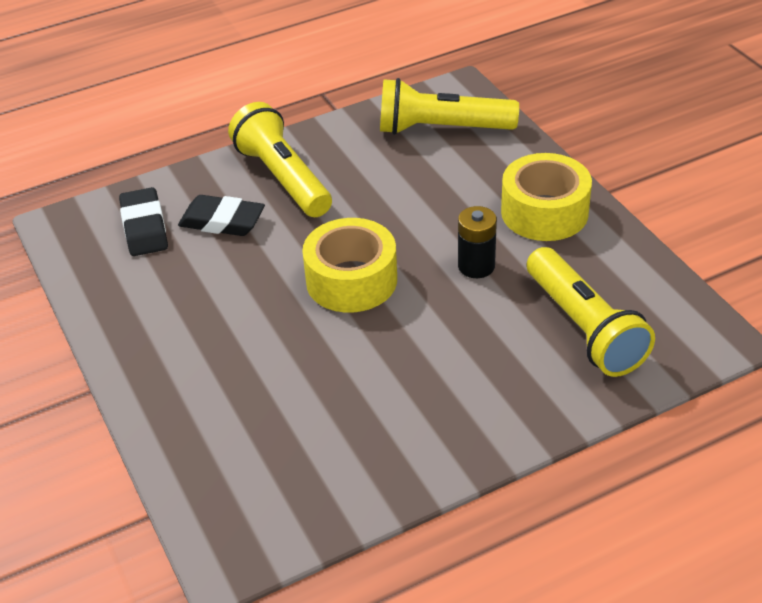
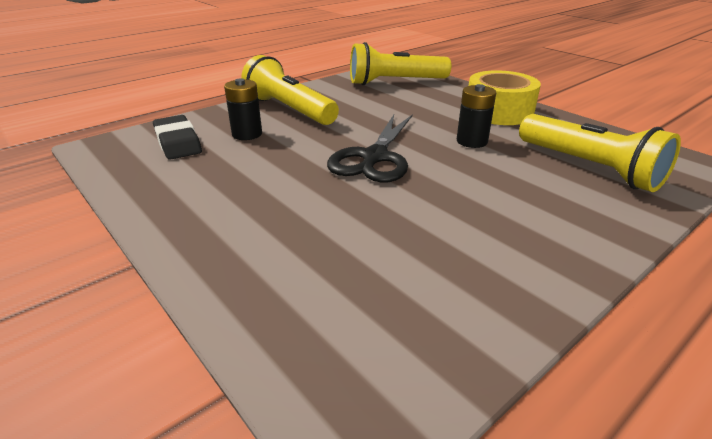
camera: 15 degrees left, 10 degrees down
(222, 221) = (247, 134): black eraser -> black battery
(351, 280) = (374, 157): yellow tape -> black scissors

